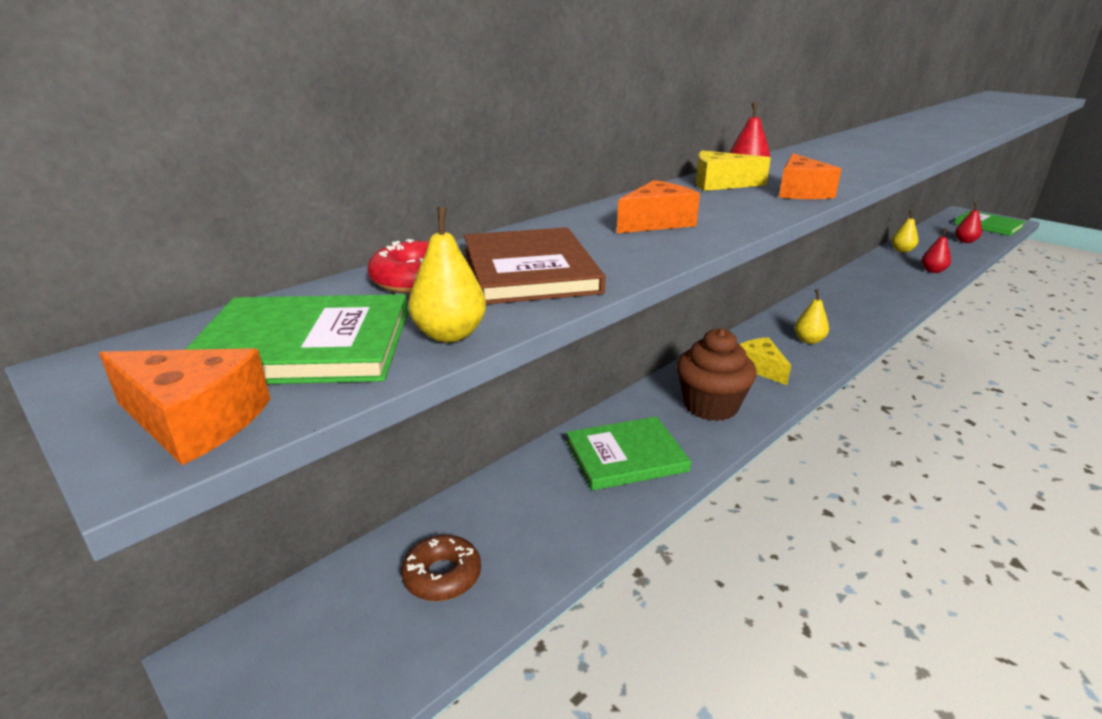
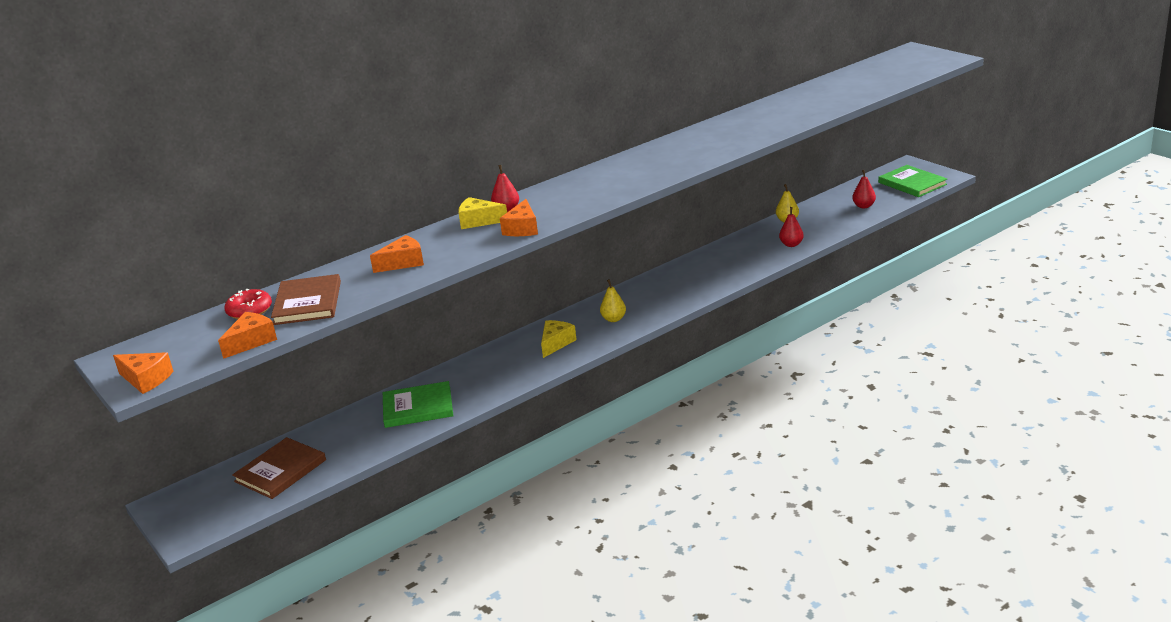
camera: 10 degrees right, 0 degrees up
(305, 346) = (190, 348): green book -> none
(442, 576) = (280, 471): brown donut -> brown book
(450, 335) = (251, 341): yellow pear -> orange cheese
(710, 406) = (497, 373): brown cupcake -> none
(760, 368) = (556, 343): yellow cheese -> yellow cheese turned 45 degrees clockwise

